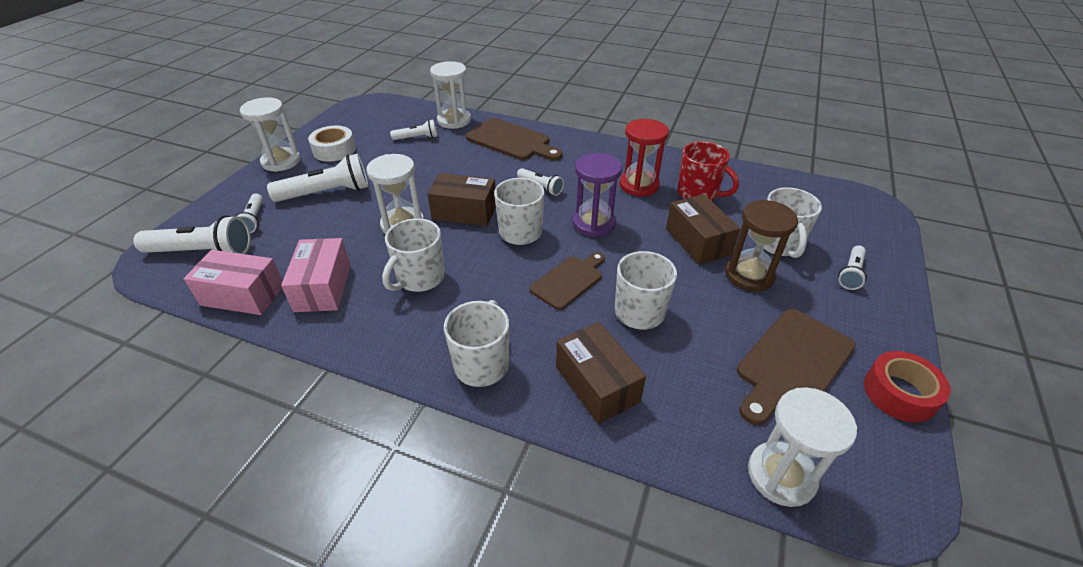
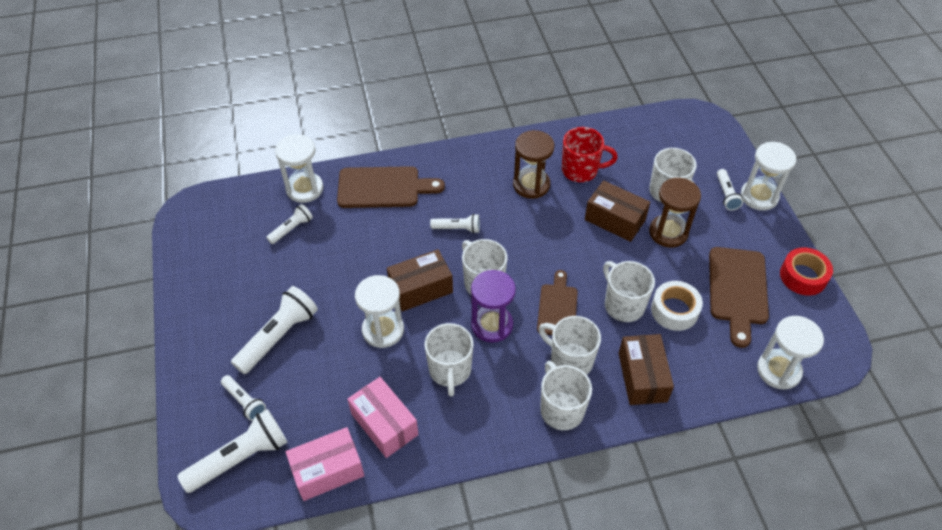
camera: 35 degrees left, 10 degrees up
(281, 161) = (188, 327): white hourglass -> white hourglass (759, 196)
(334, 150) = (226, 286): white tape -> white tape (674, 310)
(535, 328) = (570, 360): none -> white mug
(593, 223) = (530, 244): purple hourglass -> purple hourglass (492, 325)
(597, 384) = (642, 377): brown box -> brown box turned 60 degrees clockwise
(639, 185) = (531, 185): red hourglass -> brown hourglass

